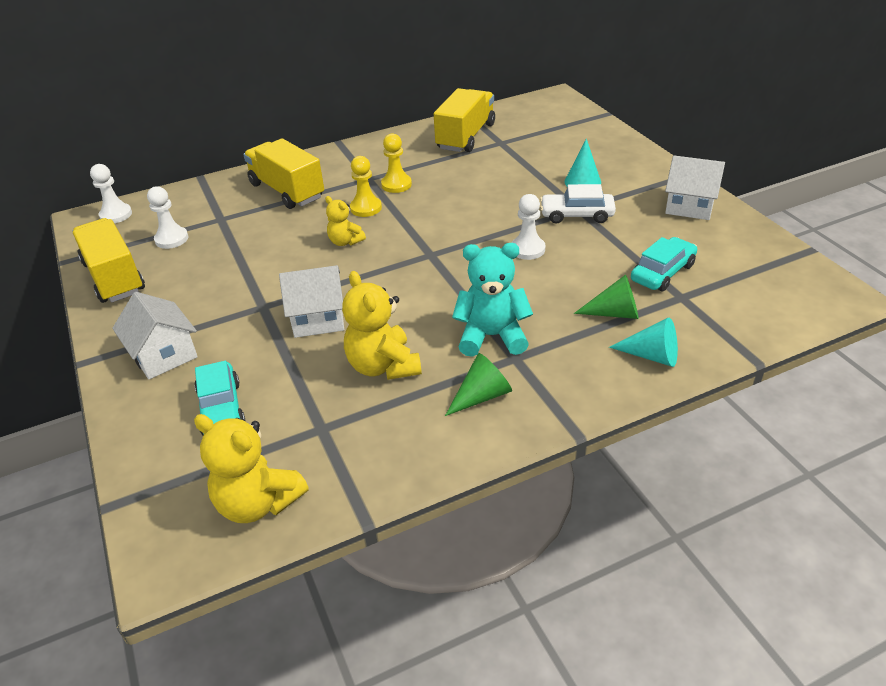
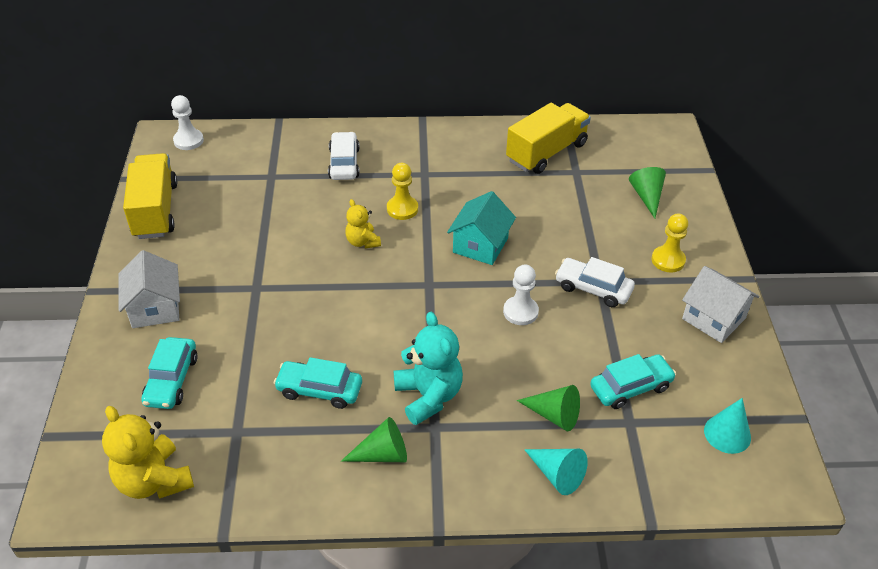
camera: 20 degrees right, 5 degrees up
(171, 239) = (220, 185): white pawn -> none
(287, 191) = (344, 163): yellow truck -> white car
(318, 318) = (294, 318): white house -> none
(383, 366) = (319, 390): yellow teddy bear -> turquoise car
(396, 185) = (445, 190): yellow pawn -> yellow pawn (668, 260)
(456, 213) = (480, 245): none -> turquoise house
(492, 336) = (428, 396): turquoise teddy bear -> turquoise teddy bear turned 45 degrees clockwise
(572, 143) = (647, 197): none -> green cone
(582, 182) = (625, 250): turquoise cone -> turquoise cone (727, 434)

